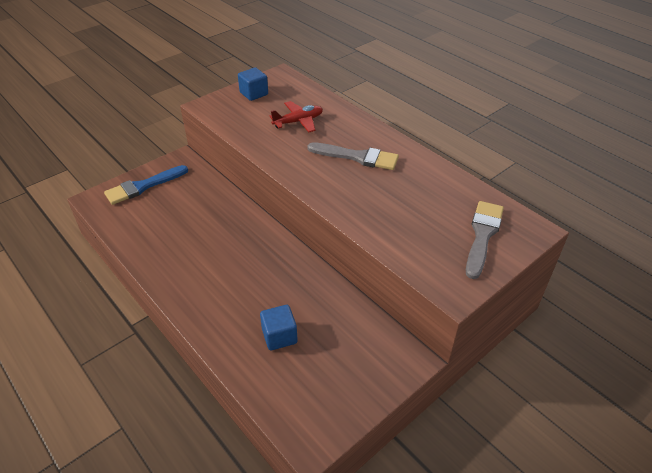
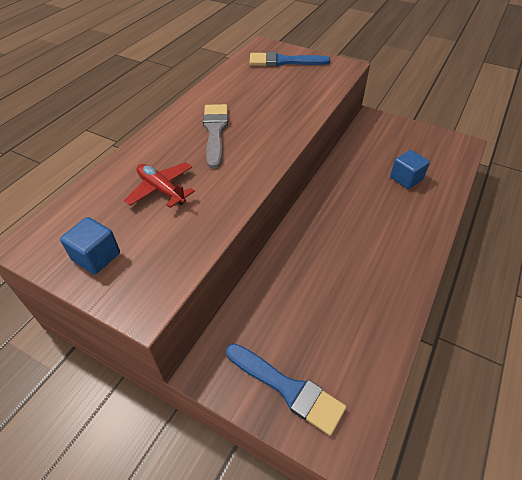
camera: 110 degrees left, 5 degrees up
(482, 235) = (283, 61): grey brush -> blue brush

